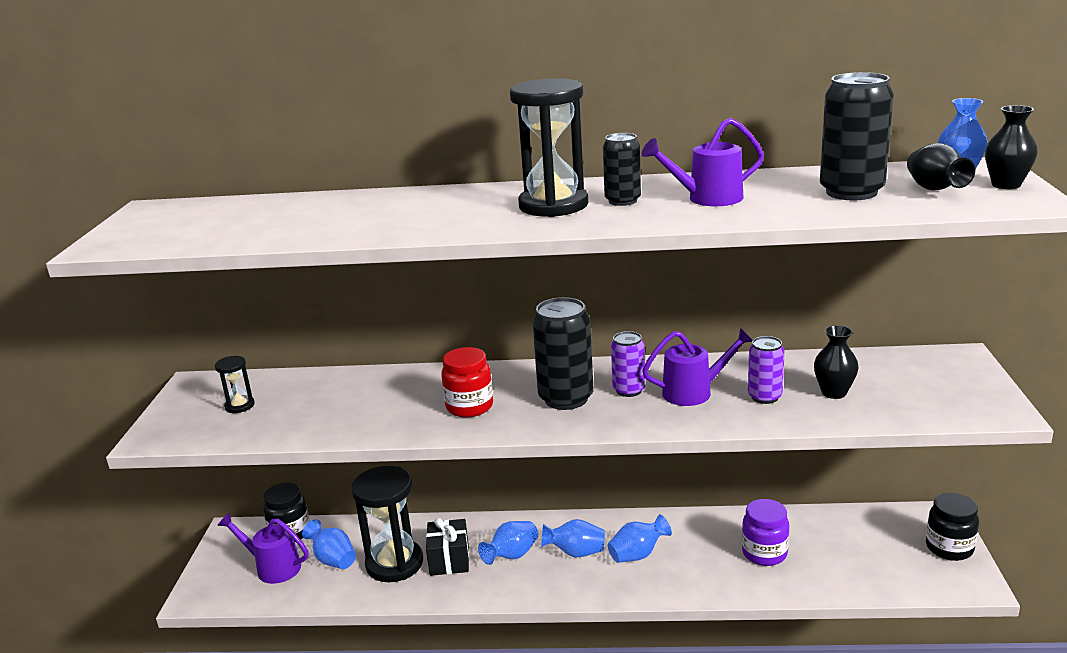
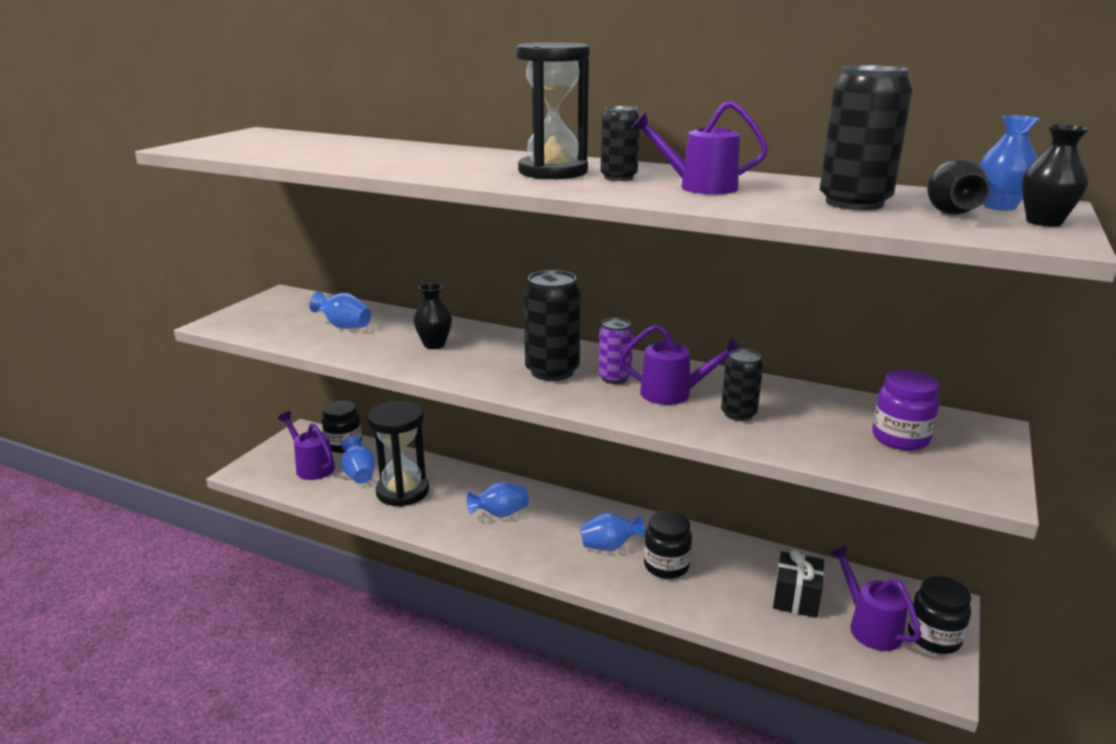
camera: 20 degrees right, 0 degrees up
(240, 406) = (296, 317): black hourglass -> none
(449, 560) = (447, 502): black gift -> black gift (796, 598)
(469, 407) = (465, 358): red jar -> none
(576, 553) = (556, 528): blue vase -> blue vase (344, 326)
(700, 557) = (666, 566): none -> black jar
(764, 397) = (738, 414): purple can -> black can
(764, 553) = (731, 582): purple jar -> purple jar (900, 438)
(834, 393) = (813, 427): black vase -> black vase (434, 345)
(897, 555) = (869, 626): none -> purple watering can

